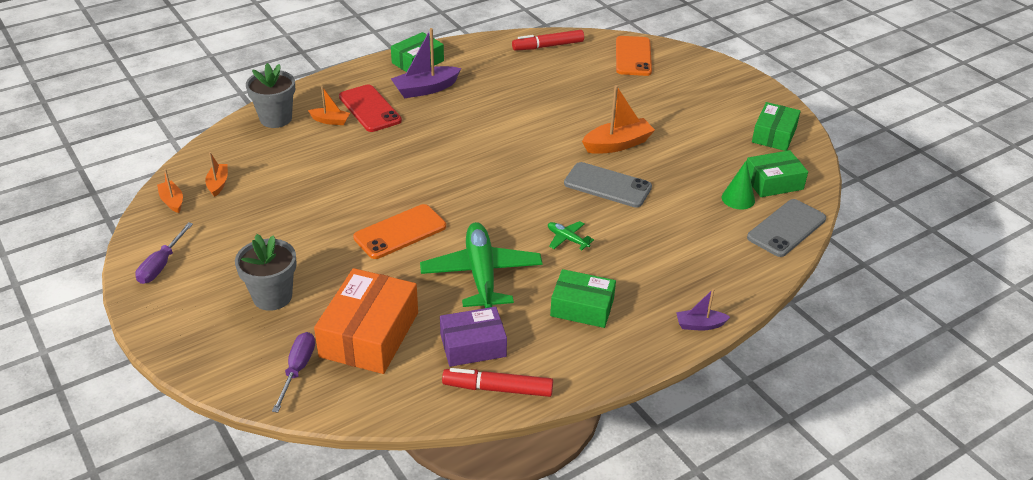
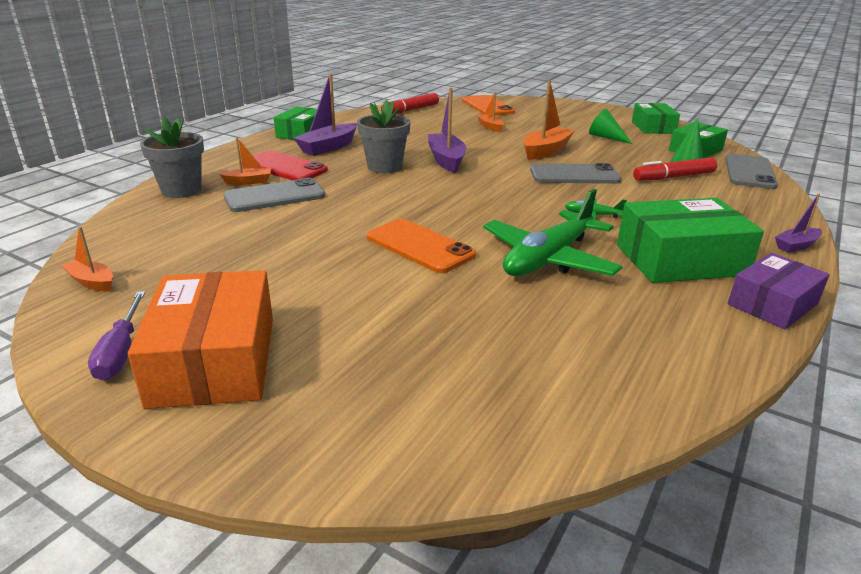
camera: 25 degrees left, 10 degrees down
(218, 184) = (149, 253): orange boat -> orange boat (490, 127)
(272, 297) = (323, 343): grey flower pot -> grey flower pot (384, 167)
(297, 370) = (441, 416): purple screwdriver -> none
(338, 145) = (274, 196): none -> grey phone
(369, 334) = (492, 346): orange box -> orange box (214, 360)
(400, 232) = (420, 246): orange phone -> orange phone turned 75 degrees counterclockwise
(473, 345) = (623, 321): purple box -> purple box (772, 304)
(481, 274) = (548, 259): green plane -> green plane turned 105 degrees counterclockwise
(497, 389) = (706, 355): red marker -> red marker (673, 177)
(512, 134) = (446, 160): none -> purple boat
(582, 307) = (680, 260): green box -> green box, size x1.55
(702, 138) = (606, 137): none -> green cone

